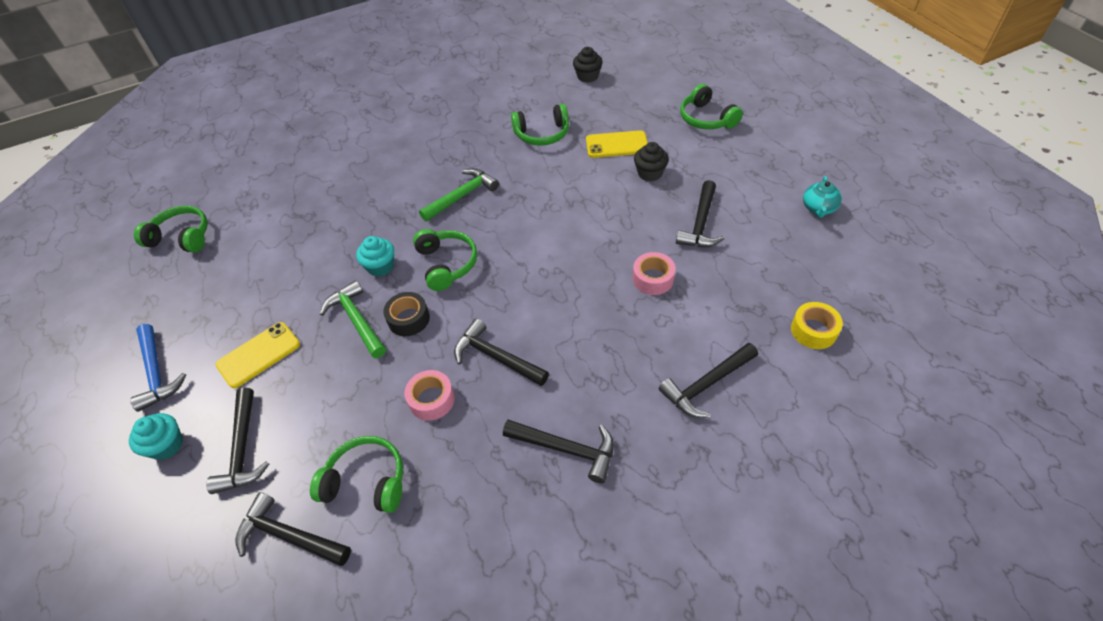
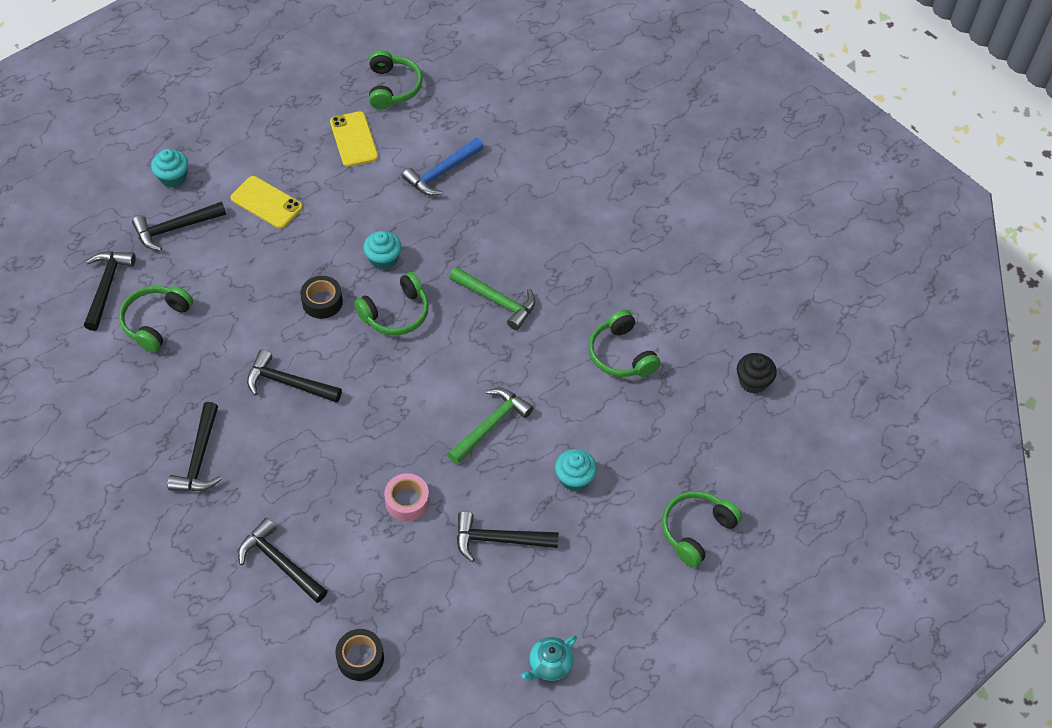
camera: 70 degrees right, 5 degrees up
(156, 373) = (239, 140): blue hammer -> blue hammer (442, 172)
(357, 320) = (315, 261): green hammer -> green hammer (490, 425)
(366, 481) = (156, 322): green headphones -> green headphones turned 150 degrees counterclockwise
(431, 400) = (236, 345): pink tape -> none
(496, 357) = (288, 383): black hammer -> black hammer turned 90 degrees counterclockwise
(616, 145) = (619, 436): yellow phone -> yellow phone (354, 139)
(650, 173) = (574, 478): black cupcake -> turquoise cupcake
(813, 330) = (360, 658): yellow tape -> black tape
(818, 208) = (549, 665): turquoise teapot -> turquoise teapot turned 45 degrees counterclockwise

